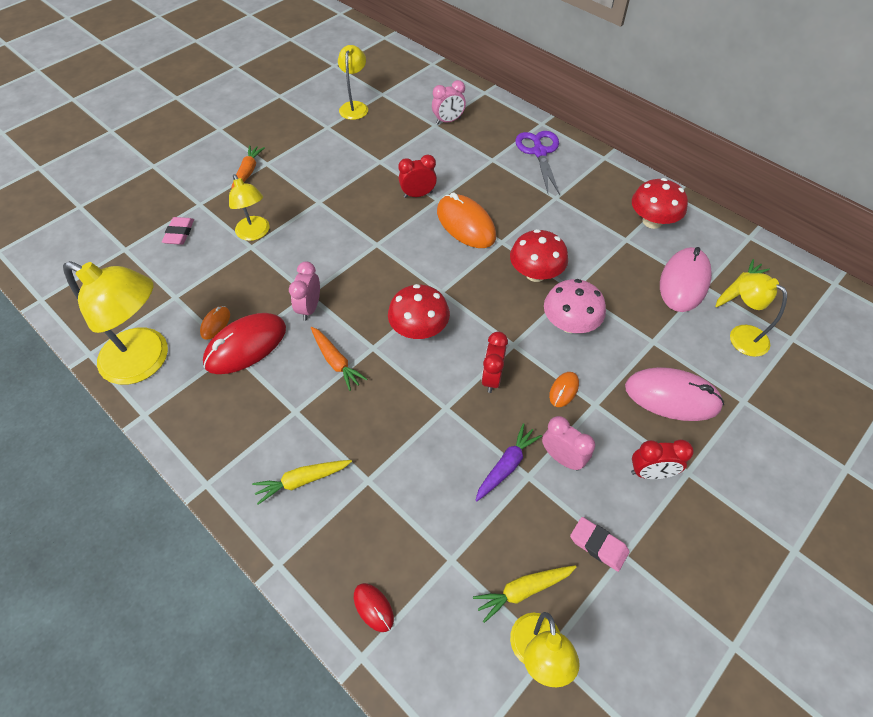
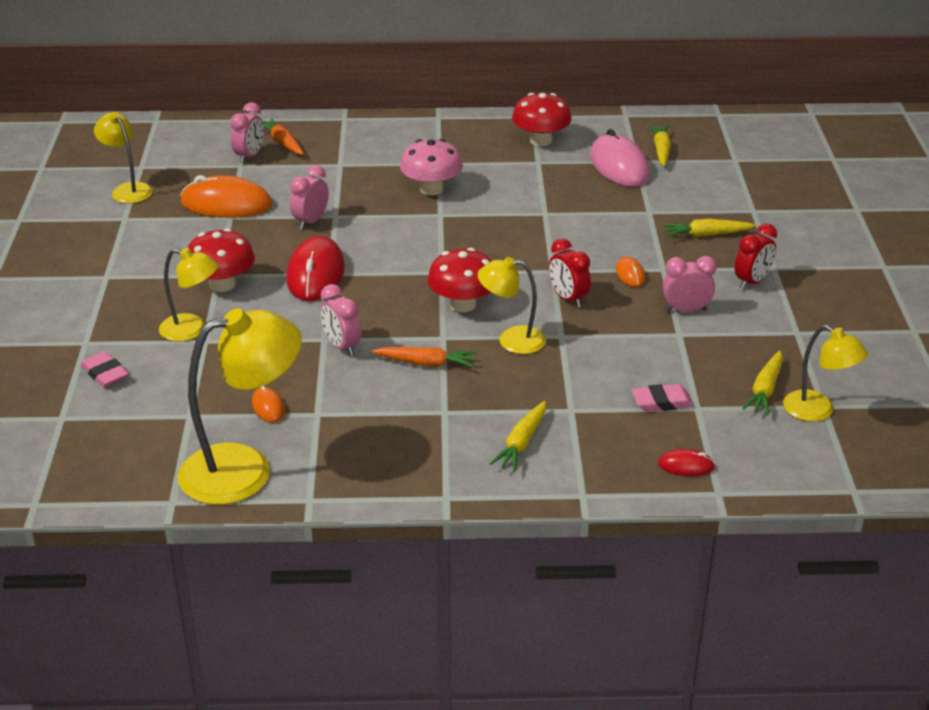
camera: 45 degrees left, 20 degrees down
(246, 346) = (326, 403): red mouse -> red mouse (315, 274)
(247, 172) = (97, 293): orange carrot -> orange carrot (282, 143)
(418, 195) = (311, 222): red clock -> pink clock
(465, 224) = (390, 219): orange mouse -> orange mouse (226, 204)
(506, 466) = (656, 338): purple carrot -> none
(535, 273) = (501, 219): red mushroom -> red mushroom (222, 284)
(539, 152) = (375, 139): purple scissors -> none
(570, 324) = (575, 235): pink mushroom -> pink mushroom (431, 189)
(598, 545) = (775, 338): pink eraser -> pink eraser (662, 402)
(672, 396) = (706, 235): pink mouse -> yellow carrot
(741, 335) = (701, 175): yellow lamp -> yellow lamp (511, 340)

